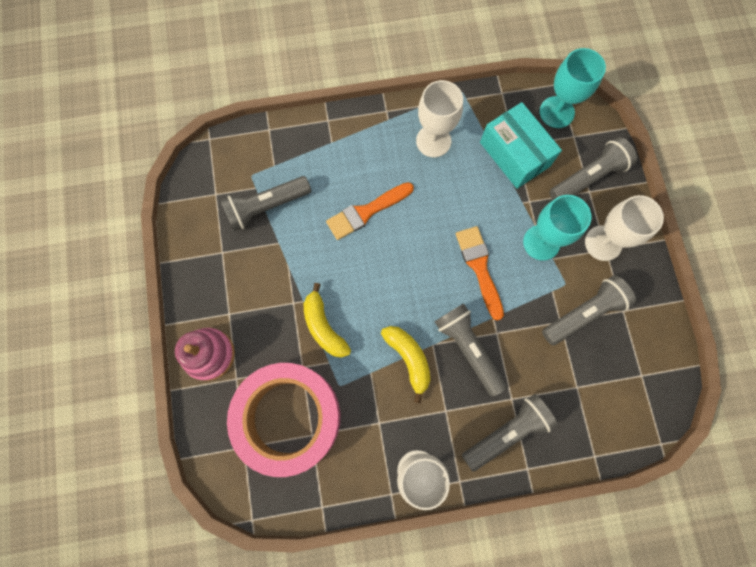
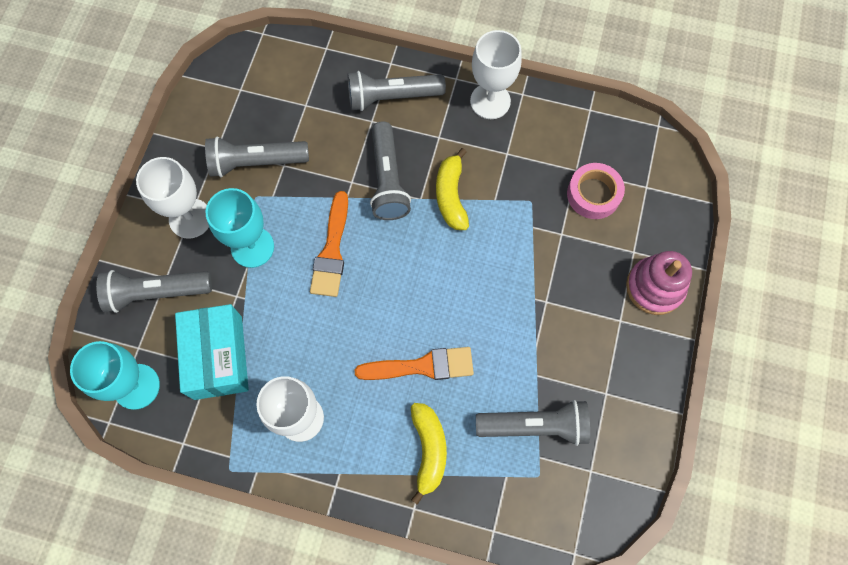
camera: 155 degrees left, 5 degrees down
(288, 417) = (593, 194): pink tape -> pink tape, size x0.48
(324, 327) = (523, 263): yellow banana -> yellow banana (428, 450)

